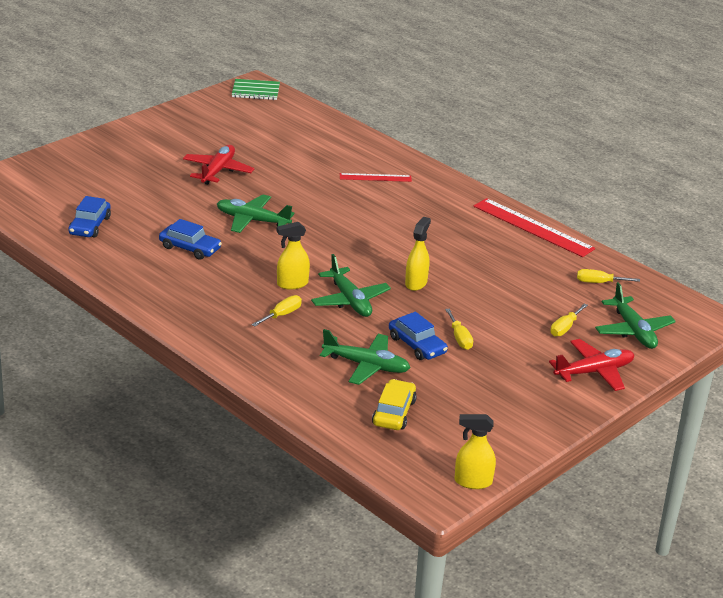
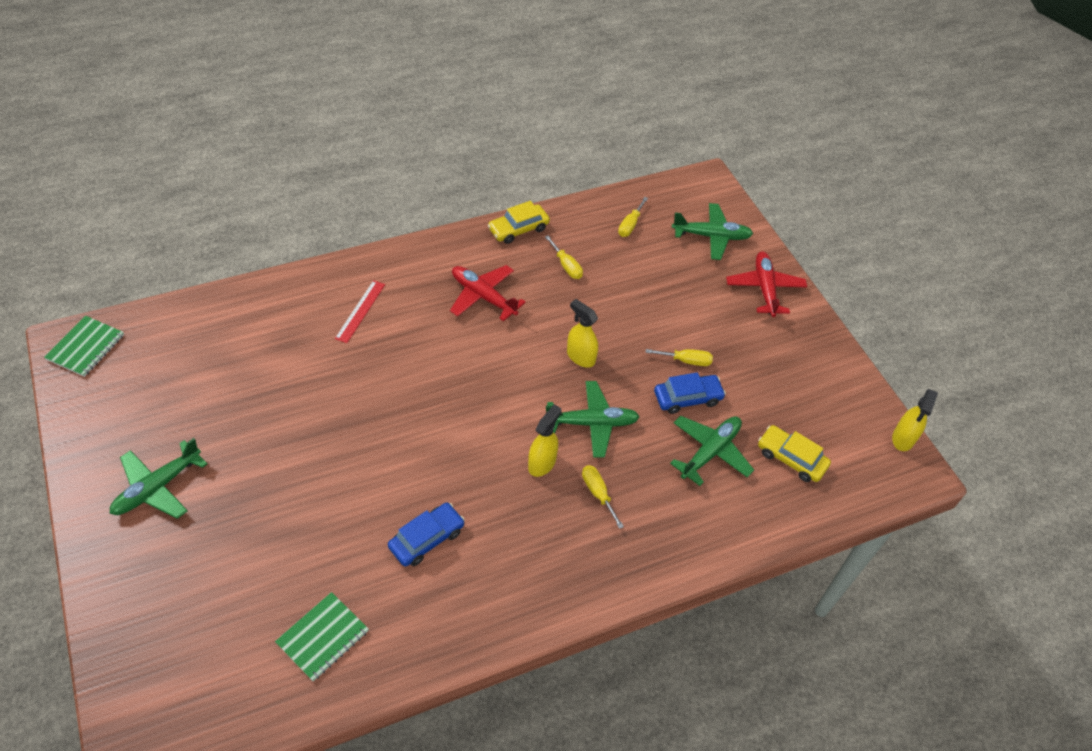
camera: 70 degrees left, 20 degrees up
(90, 226) = (322, 637): blue car -> green notebook
(218, 171) = (263, 453): red plane -> red plane (483, 296)
(252, 220) = (395, 456): green plane -> green plane (157, 488)
(292, 284) = (542, 463): yellow spray bottle -> yellow spray bottle turned 150 degrees counterclockwise
(533, 227) = (518, 229): red ruler -> yellow car
(565, 328) = (693, 279): yellow screwdriver -> yellow screwdriver (566, 266)

